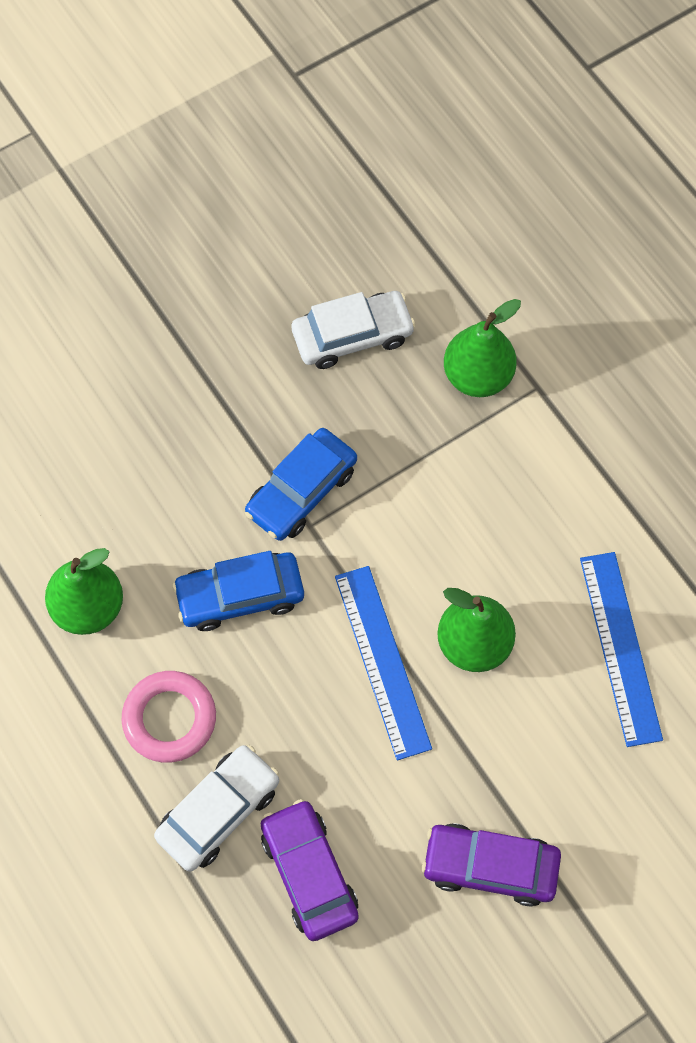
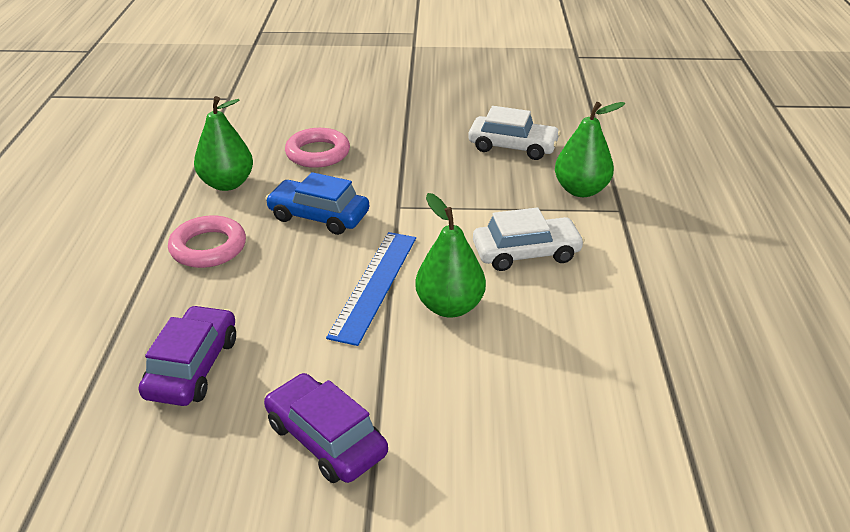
camera: 35 degrees right, 30 degrees down
(141, 487) = (318, 153): none -> pink ring
(219, 812) = (179, 304): white car -> white car (526, 253)
(301, 491) = (410, 191): blue car -> none
(620, 647) = (566, 362): blue ruler -> none

